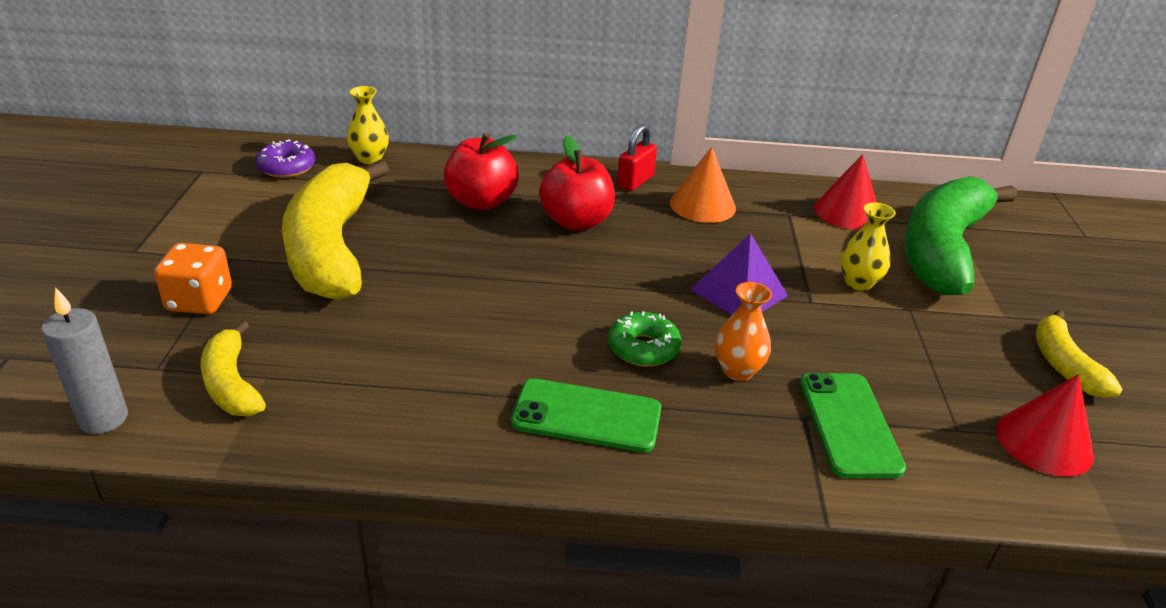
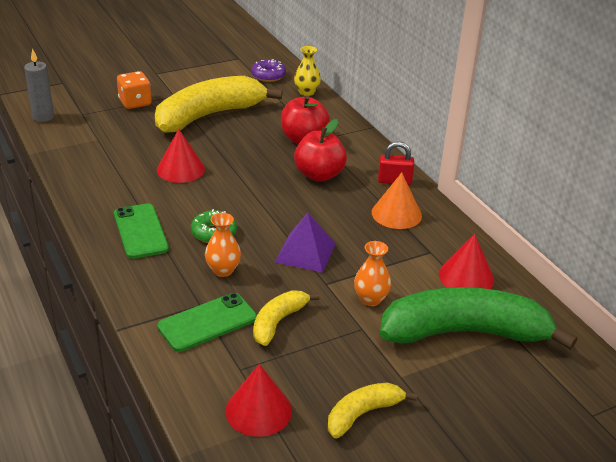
camera: 60 degrees right, 0 degrees up
(232, 384) = (86, 134): yellow banana -> yellow banana (278, 322)
(452, 322) = (180, 169): none -> red cone
(858, 283) = (370, 299): yellow vase -> orange vase

